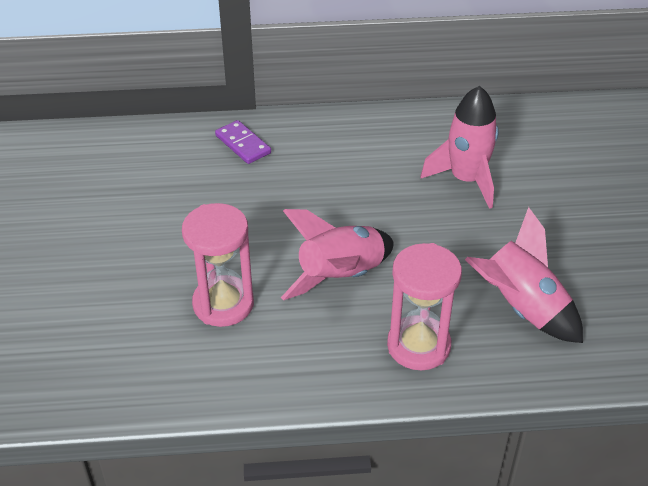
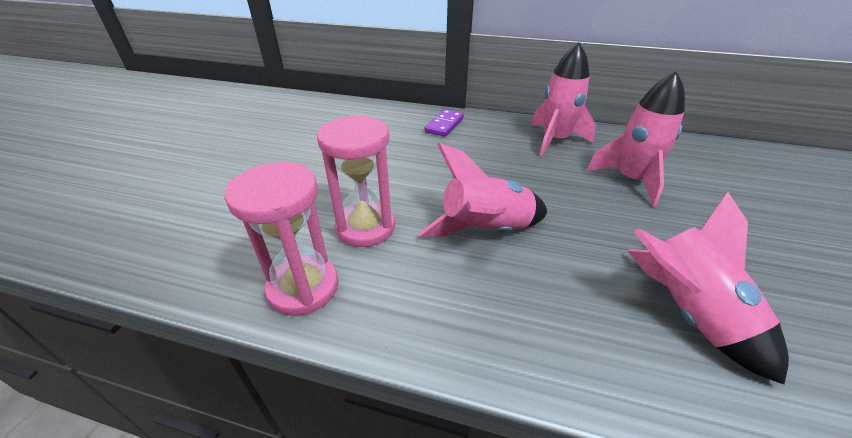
camera: 20 degrees right, 5 degrees down
(243, 144) = (444, 125): purple domino -> purple domino turned 45 degrees clockwise
(379, 140) = (555, 140): none -> pink rocket
(418, 346) = (549, 322): pink hourglass -> pink hourglass (303, 287)

